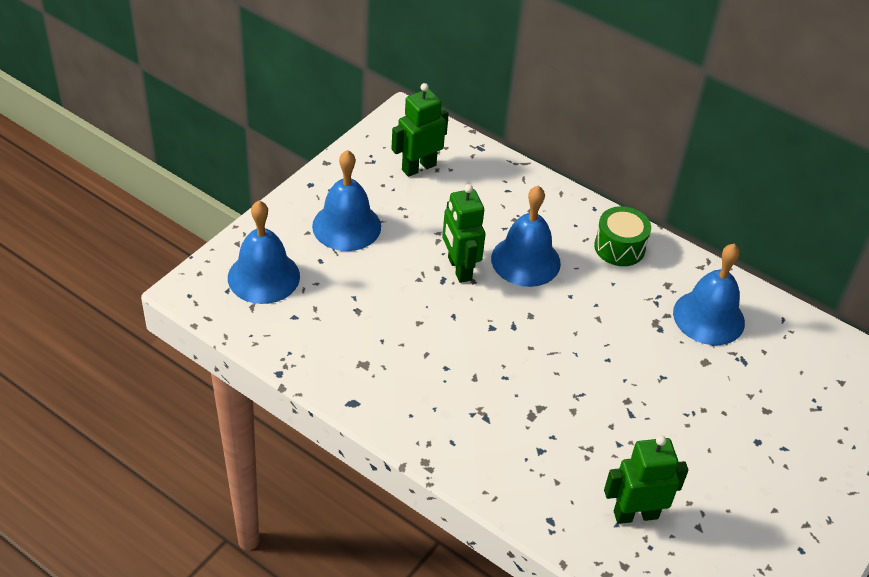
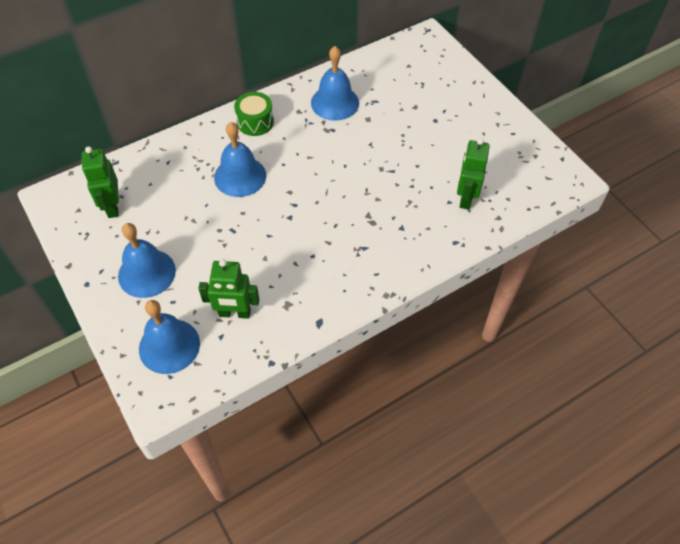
camera: 65 degrees left, 10 degrees up
(459, 269) = (227, 217): green robot -> green robot (234, 313)

